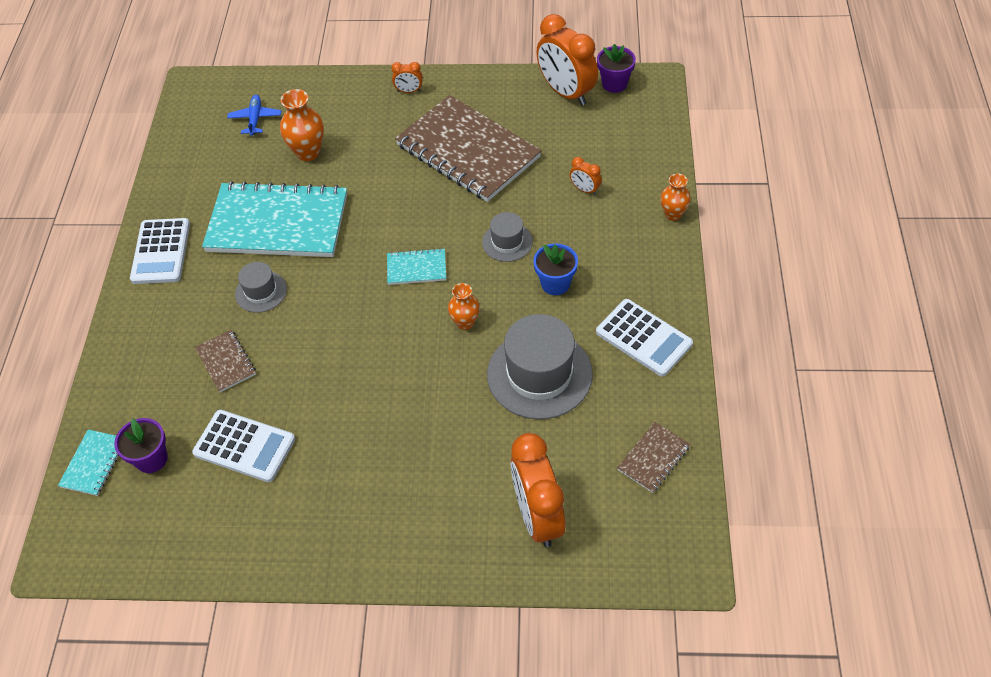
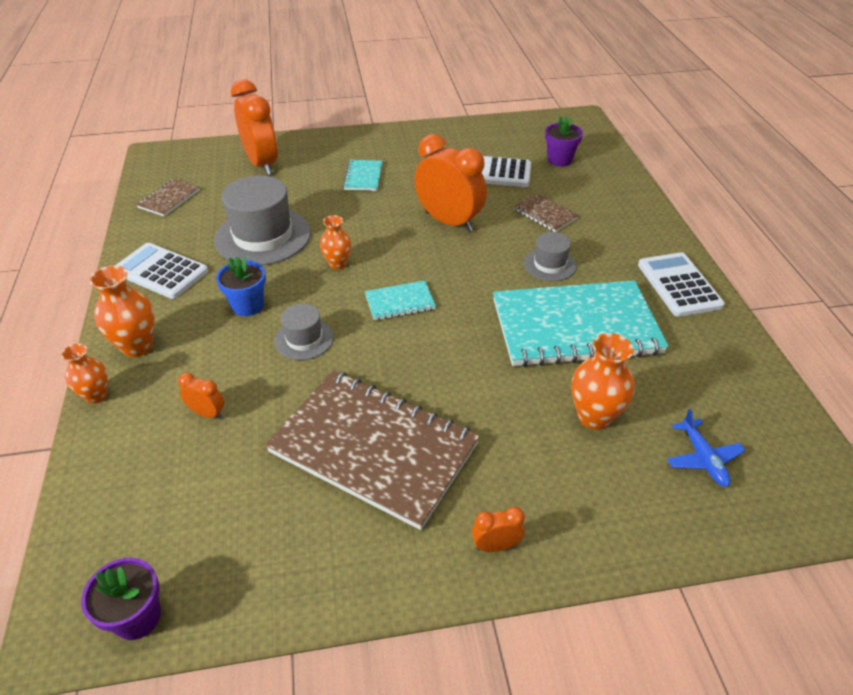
camera: 165 degrees right, 10 degrees down
(94, 463) = (599, 154): turquoise notebook -> turquoise notebook (363, 177)
(566, 92) = (227, 583): orange clock -> orange clock (449, 221)
(649, 254) = (137, 346): none -> orange vase

